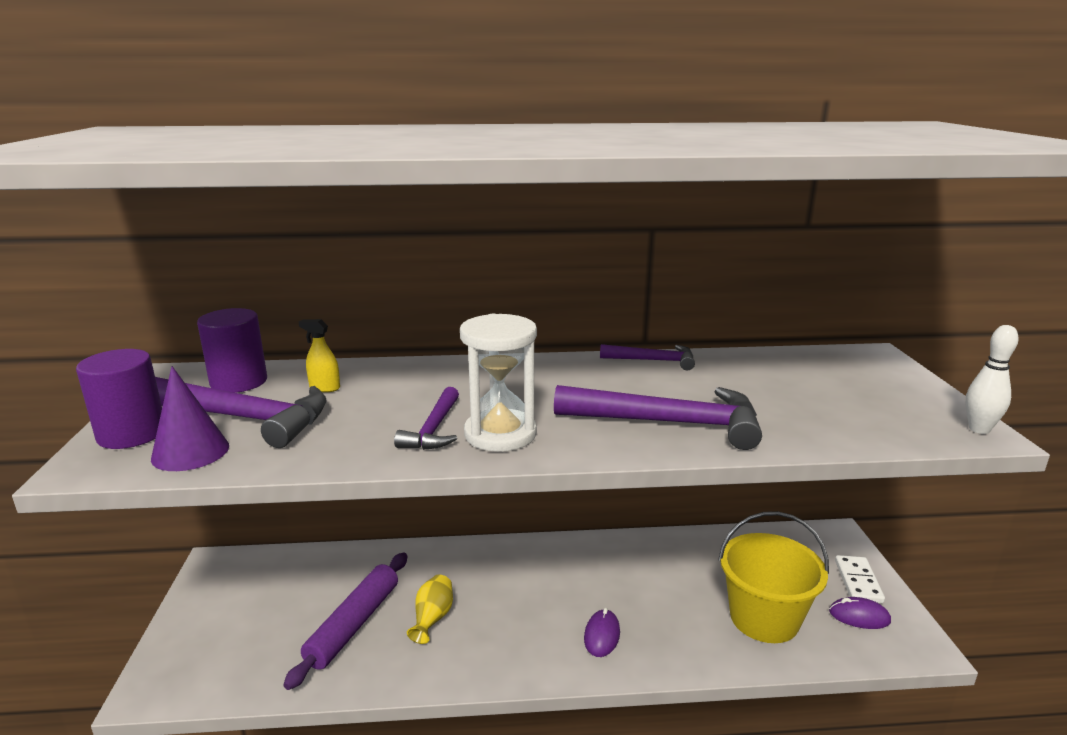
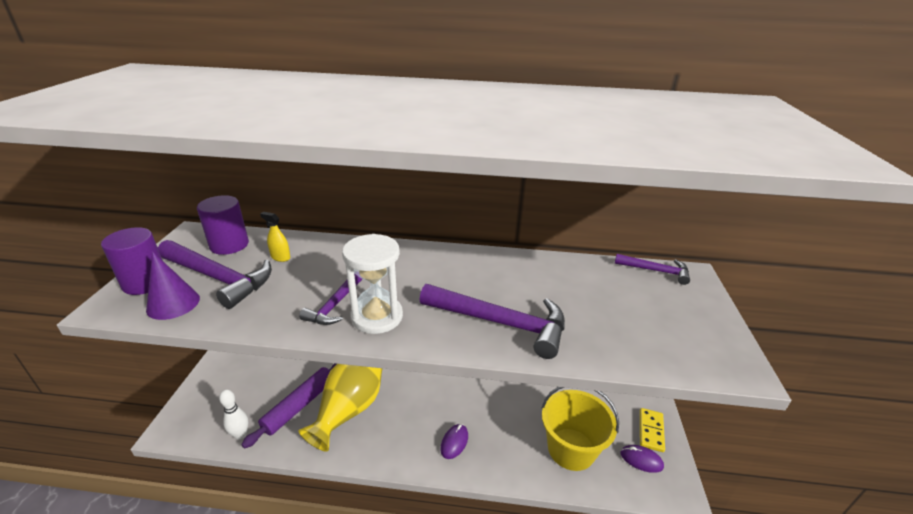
camera: 10 degrees right, 10 degrees up
(432, 618) = (349, 409): yellow vase -> yellow vase, size x2.16
(653, 360) = (516, 260): purple hammer -> purple hammer (655, 271)
(858, 581) = (651, 431): white domino -> yellow domino
(979, 429) = (742, 365): white bowling pin -> white bowling pin (240, 435)

